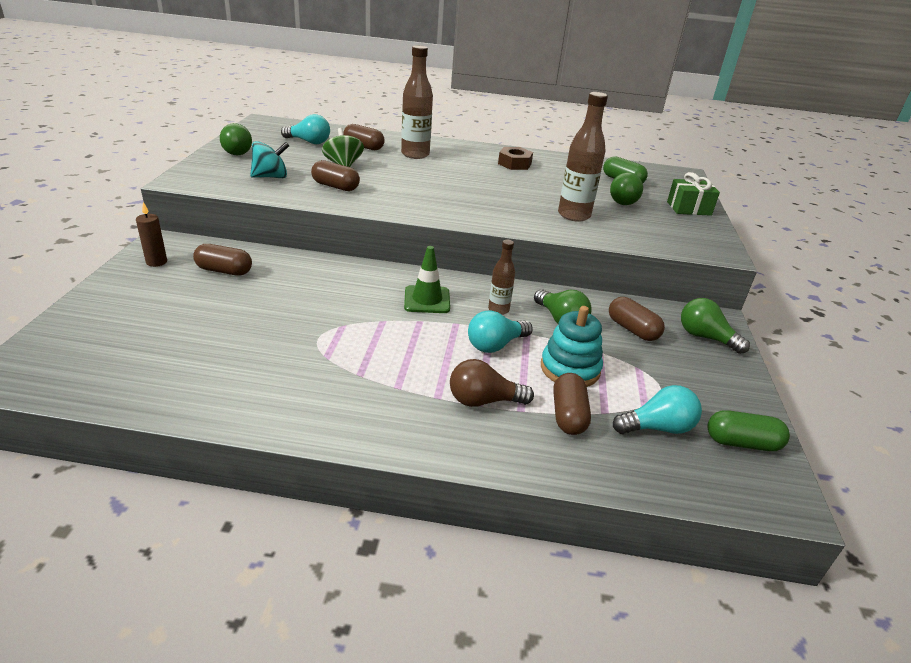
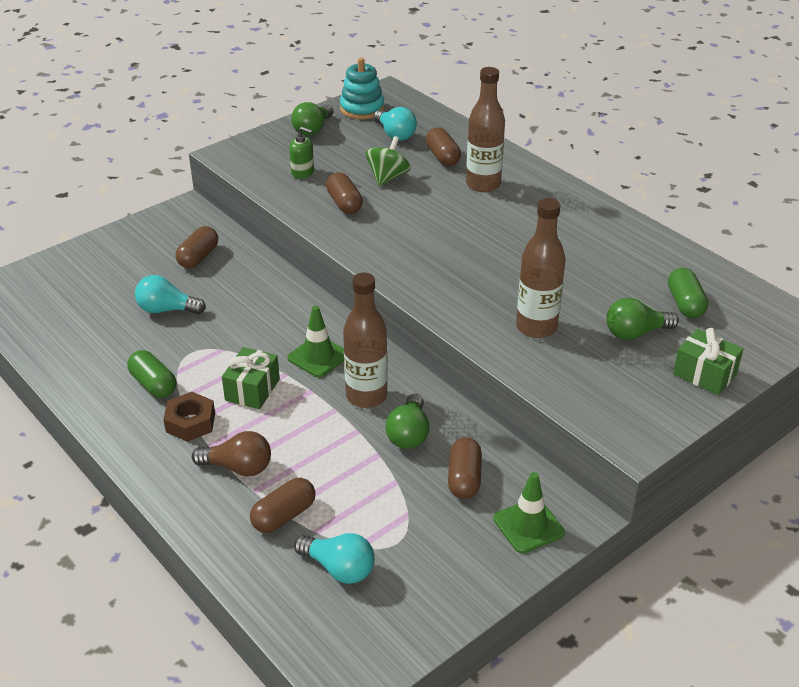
camera: 45 degrees right, 5 degrees up
(156, 262) = (161, 228): brown candle -> none
(224, 271) = (198, 257): brown capsule -> brown capsule turned 60 degrees clockwise
(271, 177) = (302, 172): turquoise spinning top -> green soap dispenser
(410, 342) = (252, 390): none -> green gift
(483, 401) = (238, 467): brown light bulb -> brown light bulb turned 150 degrees clockwise
(495, 345) = (315, 427): turquoise light bulb -> turquoise light bulb (167, 309)
(498, 310) = (366, 396): brown bottle -> brown bottle, size x1.76
(514, 164) = (582, 233): brown nut -> brown nut (190, 422)
(570, 369) = (345, 481): turquoise stacking toy -> turquoise stacking toy (362, 109)
(705, 337) = (528, 526): green light bulb -> green traffic cone
(742, 443) = (390, 624): green capsule -> green capsule (153, 384)

